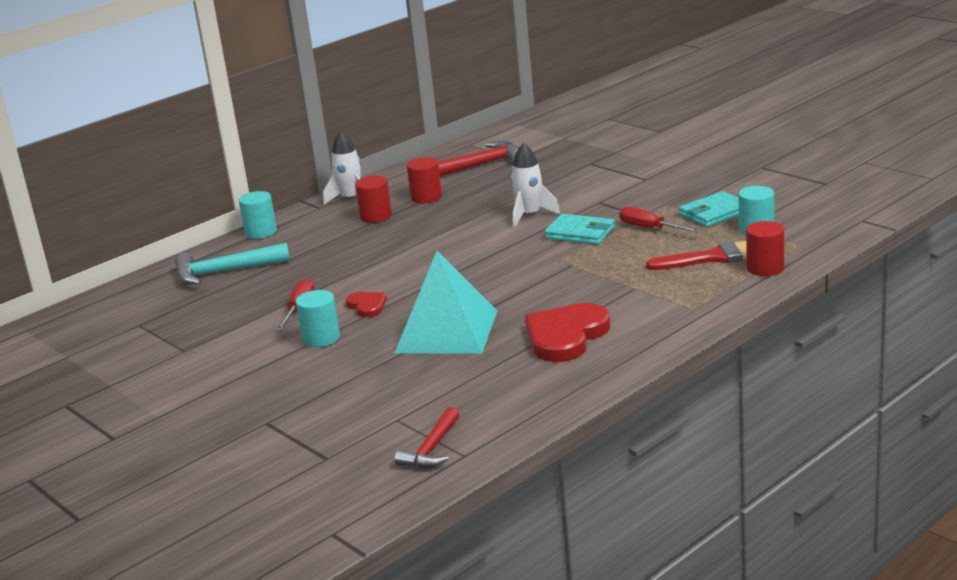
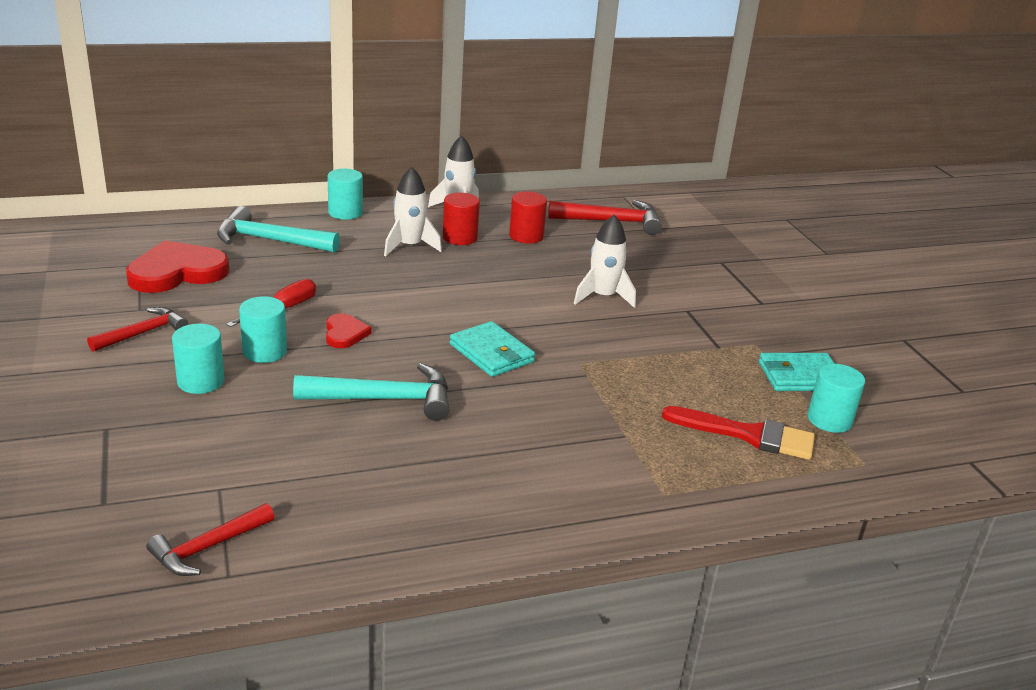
camera: 20 degrees right, 5 degrees up
(210, 363) = (143, 333): none -> red hammer
(298, 372) = (201, 381): none -> turquoise cylinder
(343, 236) = (409, 246): none -> white rocket
(447, 331) = (384, 399): turquoise pyramid -> turquoise hammer
(566, 336) = (492, 465): red heart -> red heart (177, 272)
(580, 233) = (633, 339): turquoise wallet -> turquoise wallet (491, 353)
(650, 228) = (712, 366): red screwdriver -> none
(765, 268) = (796, 477): red cylinder -> none

